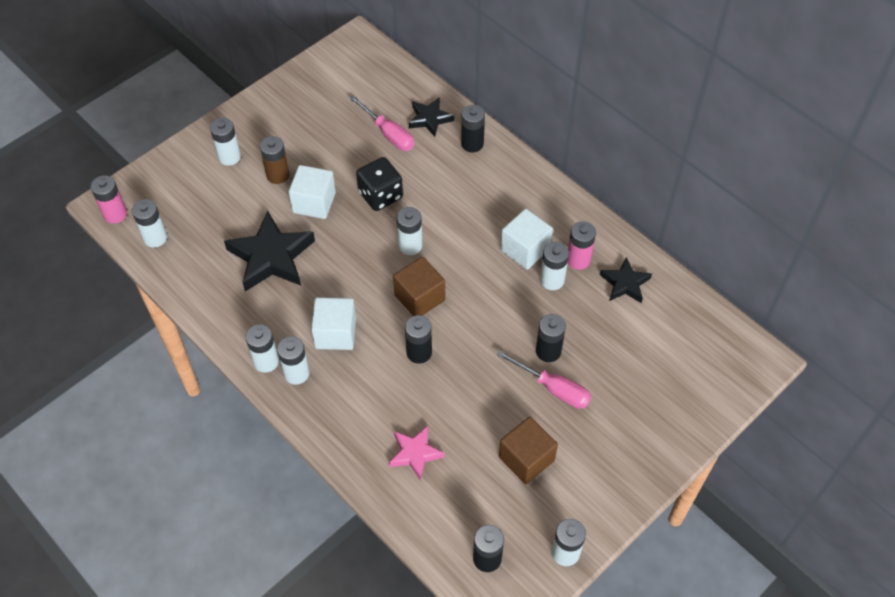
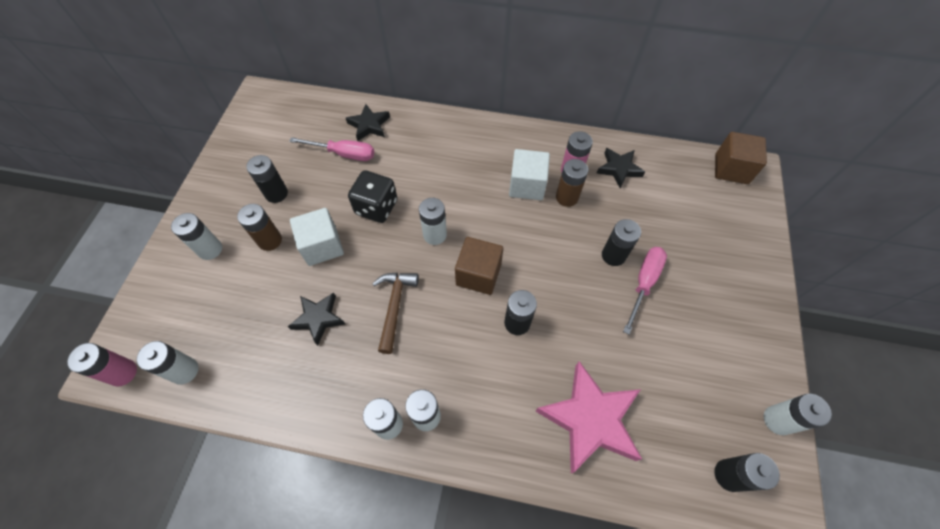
camera: 35 degrees left, 5 degrees up
(271, 257) = (318, 318): black star -> black star, size x0.56
(334, 282) = (394, 307): none -> brown hammer
(335, 333) = (432, 353): white cube -> none
(415, 453) = (590, 419): pink star -> pink star, size x1.77
(472, 144) = (418, 127): black battery -> black battery (276, 193)
(526, 459) = (677, 358): brown cube -> brown cube (731, 169)
(552, 280) = (567, 197): white battery -> brown battery
(553, 388) = (643, 283): pink screwdriver -> pink screwdriver turned 60 degrees counterclockwise

